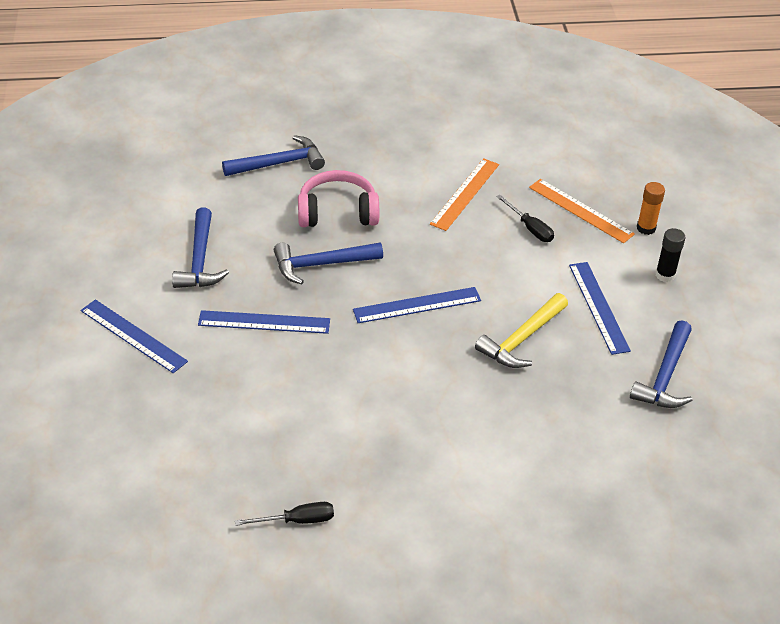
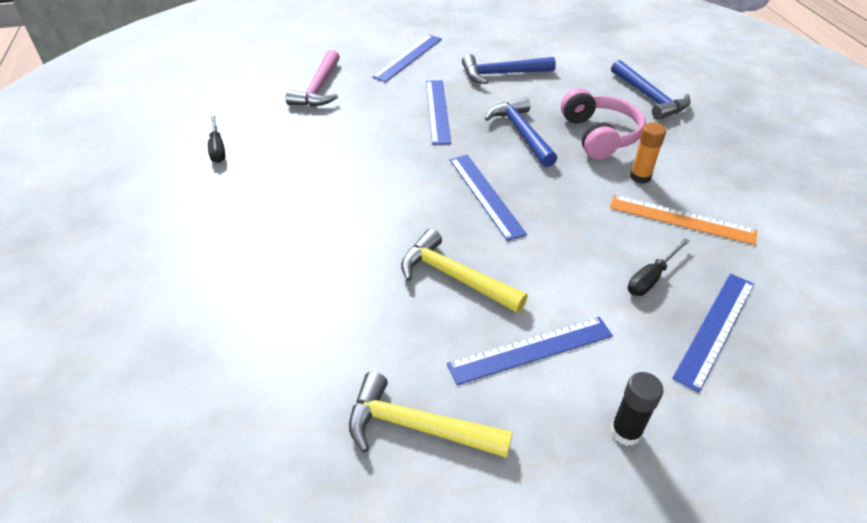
camera: 85 degrees right, 0 degrees up
(184, 425) = (319, 88): none -> pink hammer
(580, 210) = (715, 328): orange ruler -> blue ruler
(646, 228) = (721, 408): orange glue stick -> orange glue stick (640, 177)
(665, 376) = (417, 426): blue hammer -> yellow hammer

